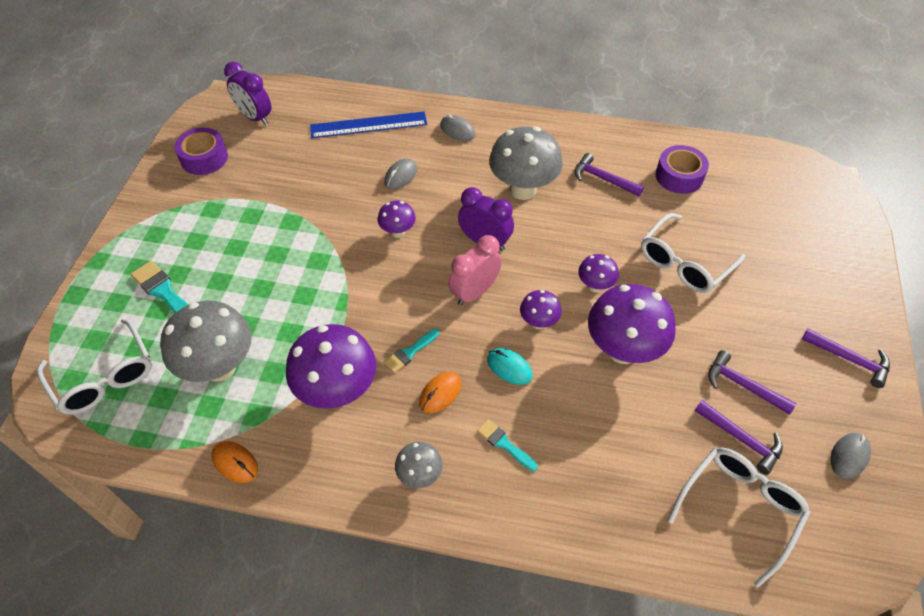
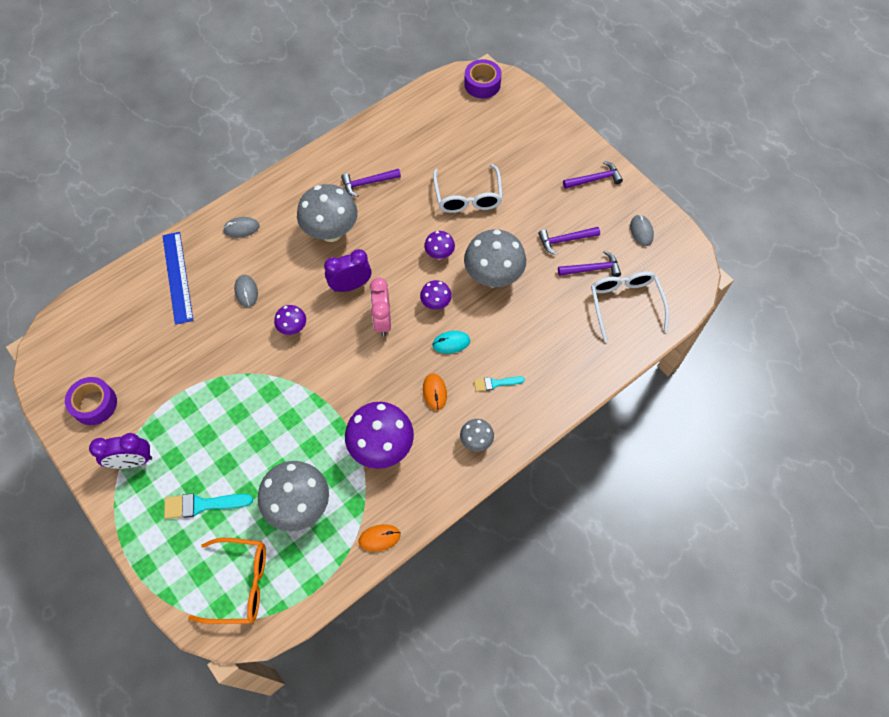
camera: 50 degrees left, 10 degrees up
(104, 377) = (240, 583): white glasses -> orange glasses
(255, 117) = (88, 344): purple clock -> purple clock (132, 461)
(368, 125) = (177, 277): blue ruler -> blue ruler turned 45 degrees counterclockwise
(410, 352) = (391, 387): turquoise brush -> none
(622, 350) = (493, 277): purple mushroom -> grey mushroom
(679, 176) = (406, 143): purple tape -> purple tape (482, 84)

